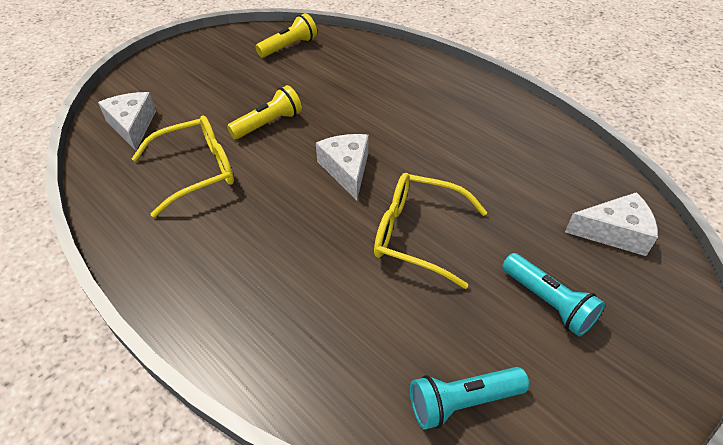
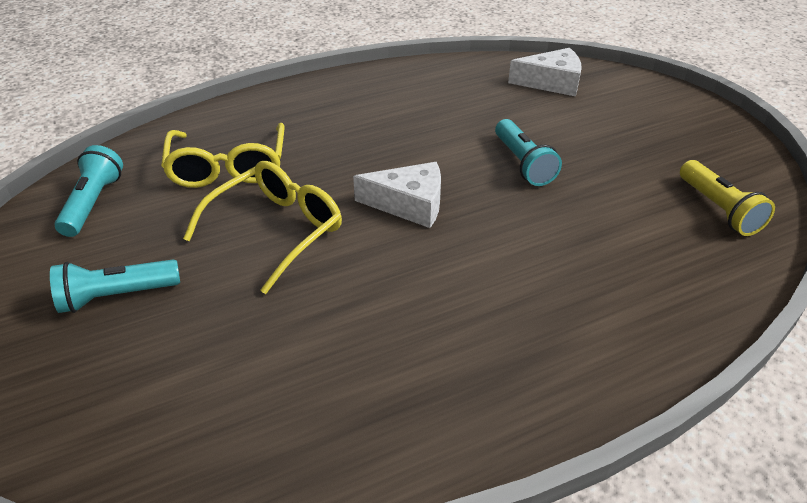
camera: 110 degrees right, 5 degrees down
(197, 171) = (459, 111): yellow glasses -> yellow glasses (228, 168)
(269, 124) = (523, 164): yellow flashlight -> turquoise flashlight
(614, 232) = (140, 417): white cheese -> none

